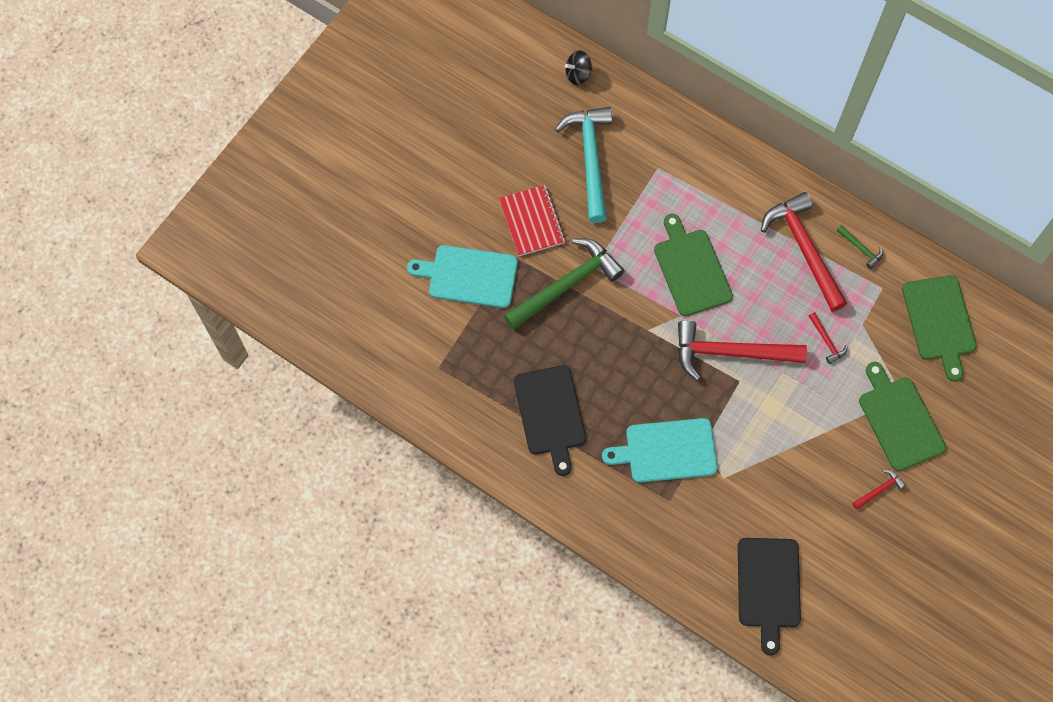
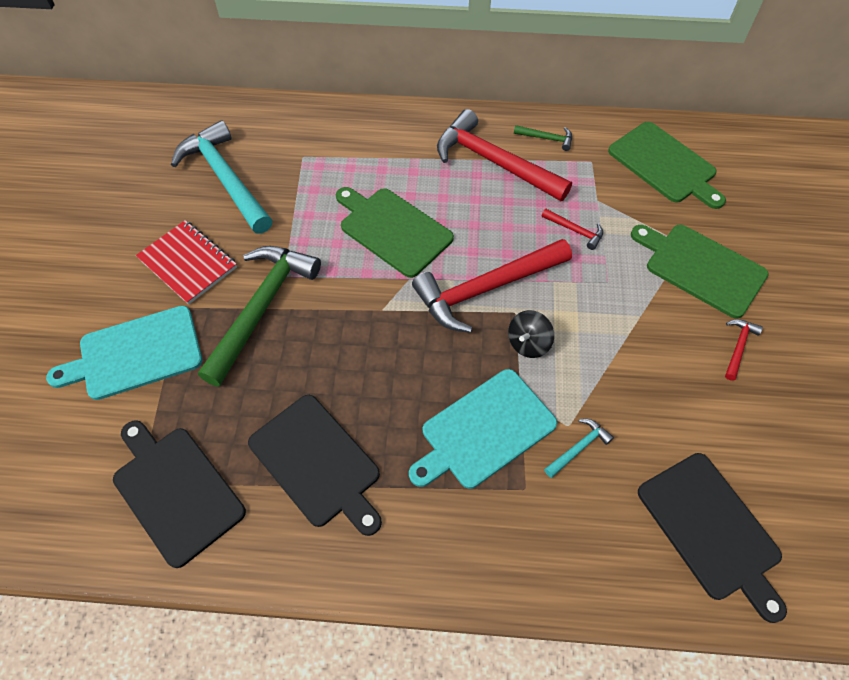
camera: 30 degrees left, 10 degrees down
(457, 385) = (175, 491): none -> black cutting board
(578, 74) = (174, 114): black spinning top -> black spinning top (528, 343)
(720, 495) = (578, 448): none -> turquoise hammer

